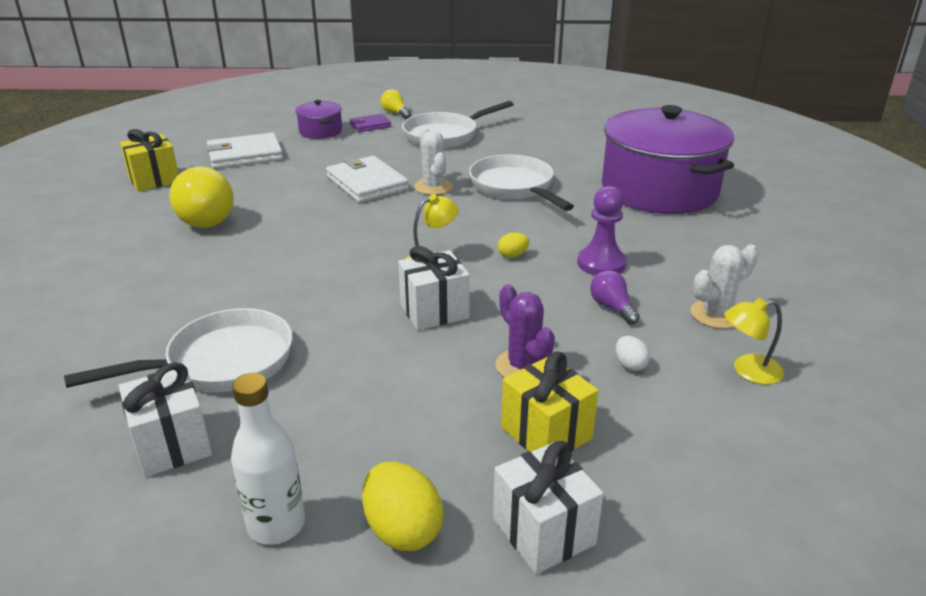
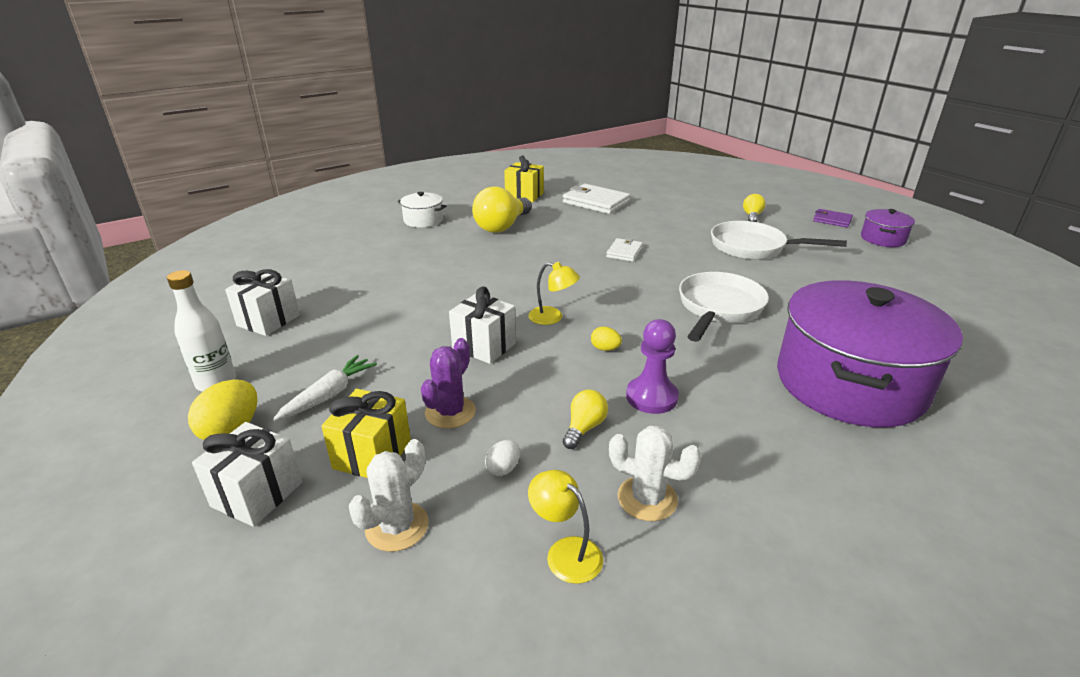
camera: 55 degrees right, 0 degrees up
(94, 256) = (423, 220): none -> white pot
(221, 363) = (354, 300): white pan -> none
(320, 131) = (671, 207): purple pot -> purple pot (883, 239)
(367, 183) = (624, 252): white wallet -> white wallet, size x0.57
(370, 125) = (713, 217): purple wallet -> purple wallet (832, 220)
(410, 435) = (329, 395): none -> white carrot
(433, 187) = (660, 276): white cactus -> white cactus (397, 526)
(612, 308) = (584, 428): purple light bulb -> yellow light bulb

